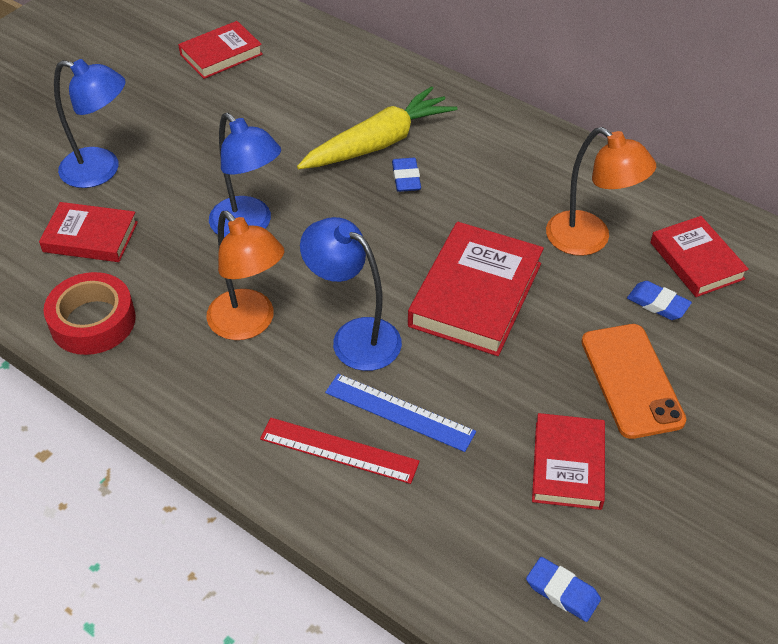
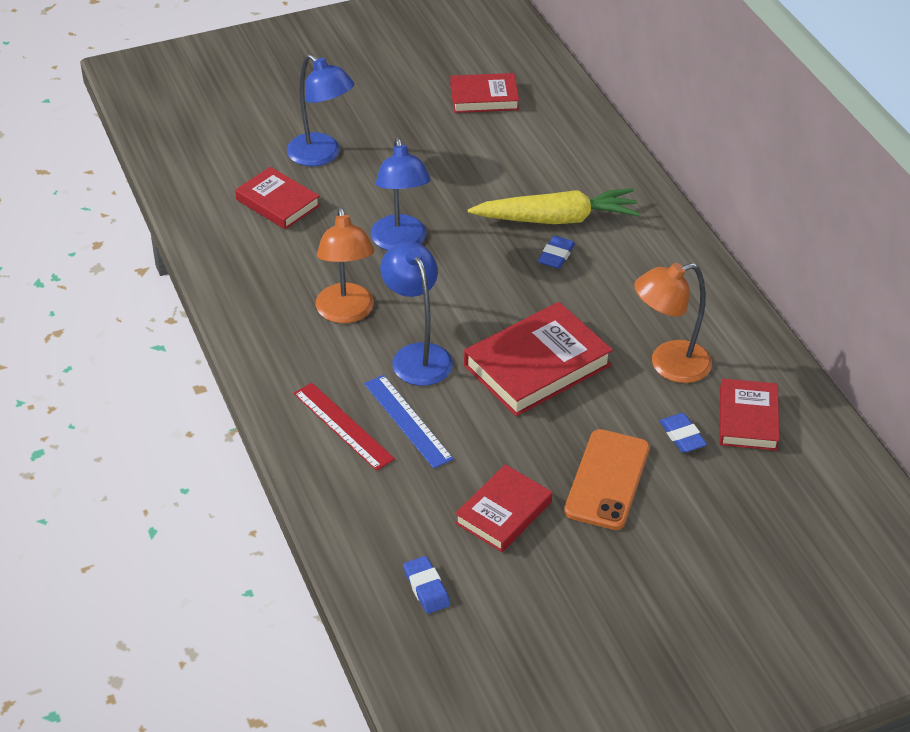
camera: 30 degrees right, 5 degrees down
(93, 321) = (236, 263): red tape -> none
(589, 240) = (668, 365): orange lamp -> orange lamp turned 90 degrees clockwise

